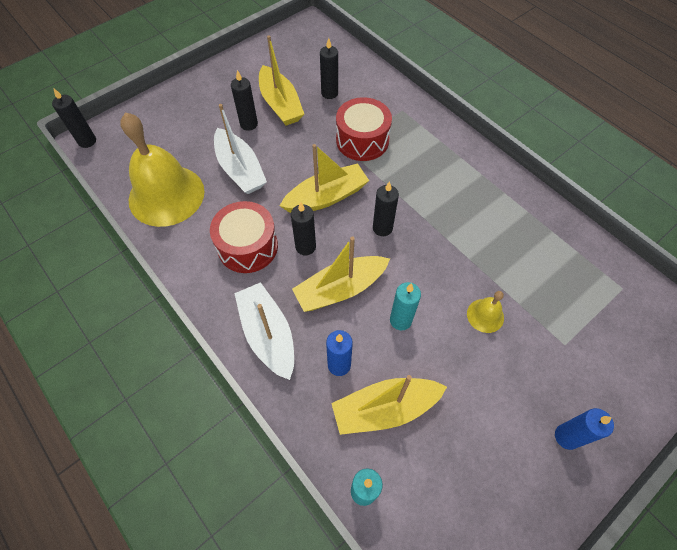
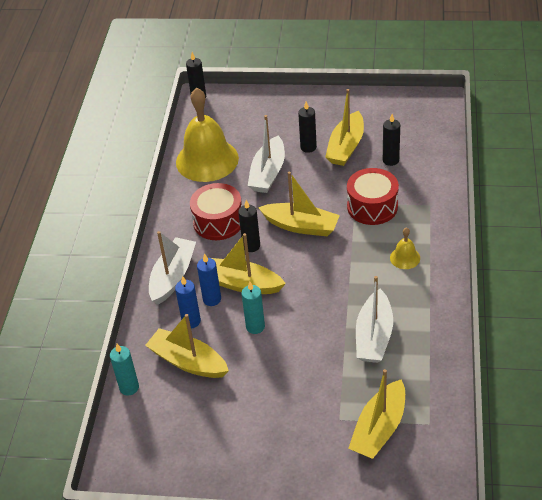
camera: 50 degrees right, 15 degrees down
(382, 228) = (313, 269): black candle -> none
(485, 315) = (310, 364): yellow bell -> yellow bell (405, 258)
(498, 248) = (374, 336): none -> white boat
(566, 436) = (270, 460): blue candle -> blue candle (212, 299)
(600, 325) = (379, 429): none -> yellow boat

